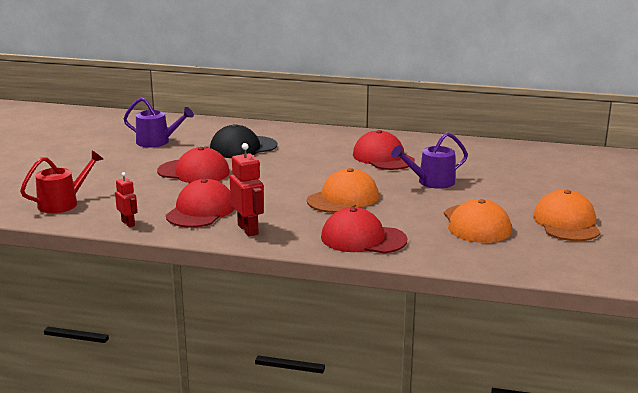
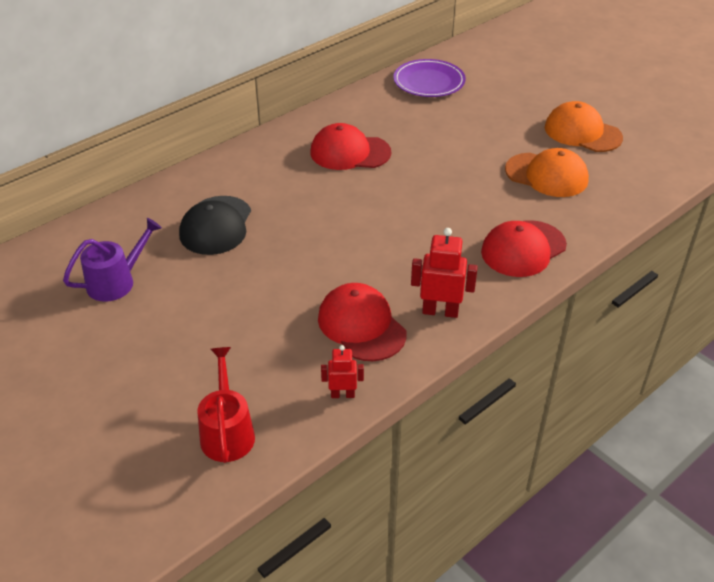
camera: 55 degrees left, 20 degrees up
(194, 172) = (246, 289): red cap -> none
(343, 198) = (422, 220): orange cap -> none
(431, 182) = (436, 154): purple watering can -> none
(522, 155) = (429, 82): none -> purple plate

